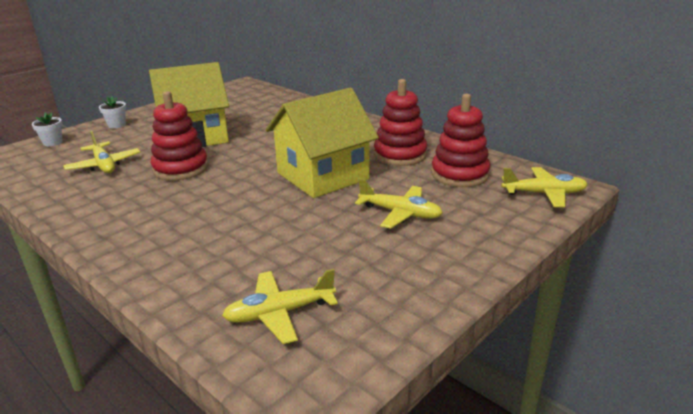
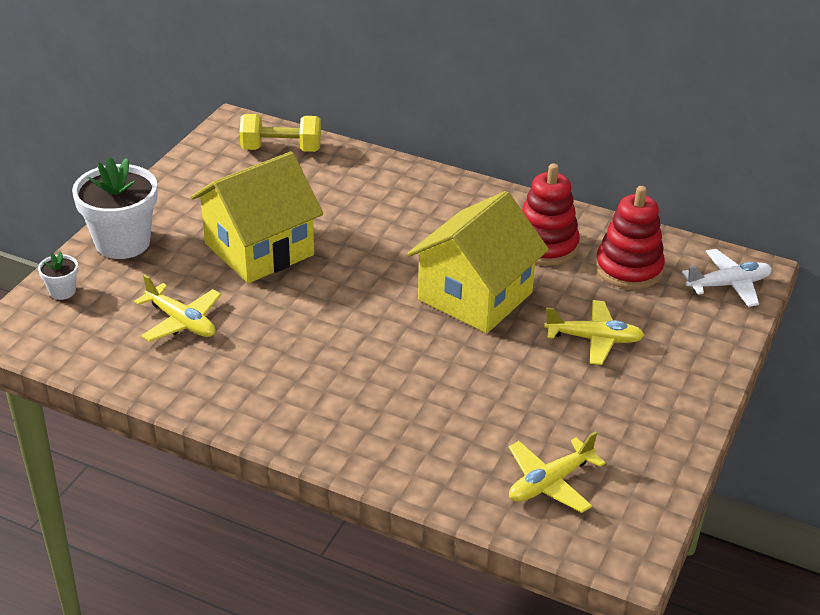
camera: 20 degrees left, 10 degrees up
(117, 125) = (122, 242): white flower pot -> white flower pot, size x2.20
(180, 168) = (290, 311): red stacking toy -> none
(259, 95) = (281, 149): none -> yellow dumbbell
(544, 194) = (728, 285): yellow plane -> white plane

